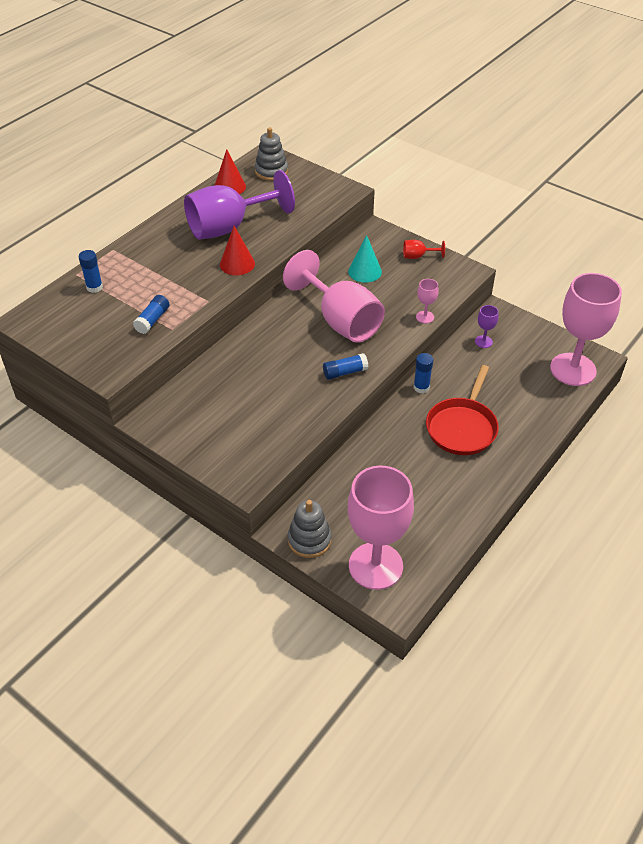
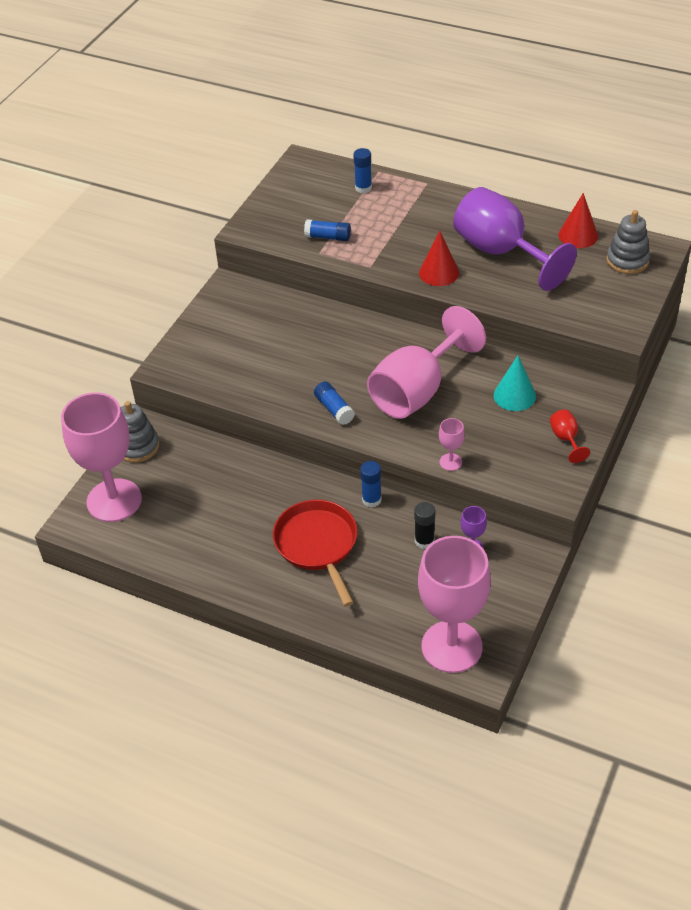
camera: 80 degrees right, 0 degrees up
(462, 427) = (318, 545): red pan -> red pan turned 60 degrees clockwise
(471, 365) = (424, 541): none -> black glue stick

